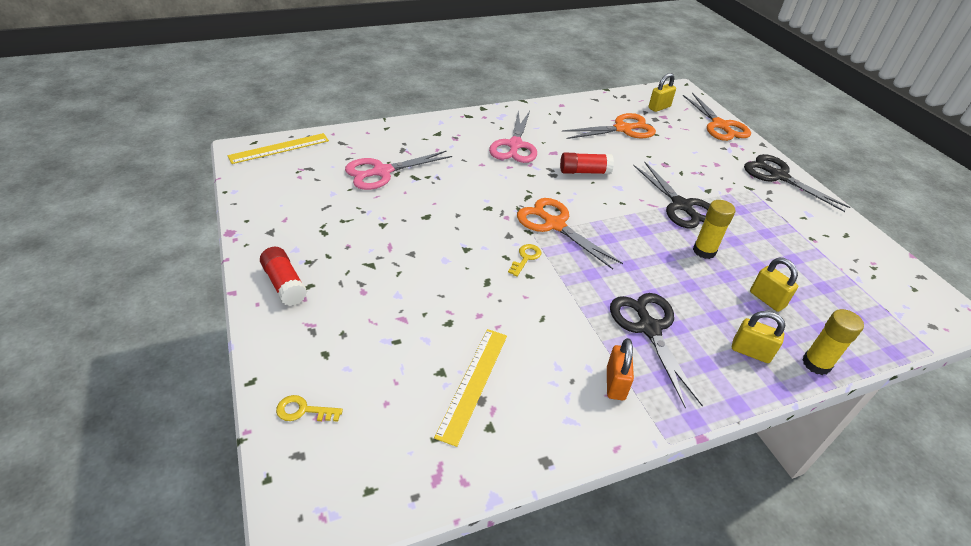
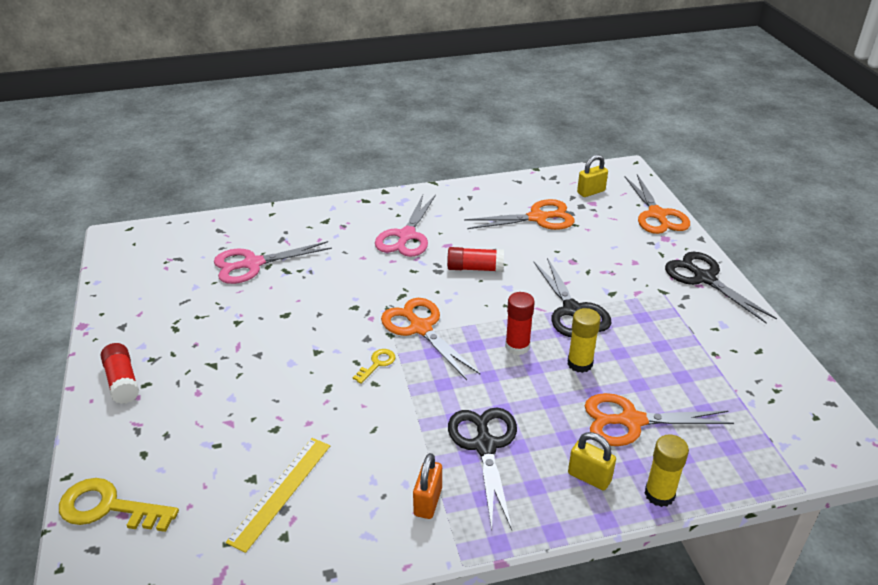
camera: 10 degrees right, 5 degrees down
(279, 148) = (153, 235): yellow ruler -> none
(303, 410) = (108, 508): yellow key -> yellow key, size x1.91
(645, 238) = (517, 346): none -> red glue stick
(767, 299) = (631, 421): yellow padlock -> orange scissors

